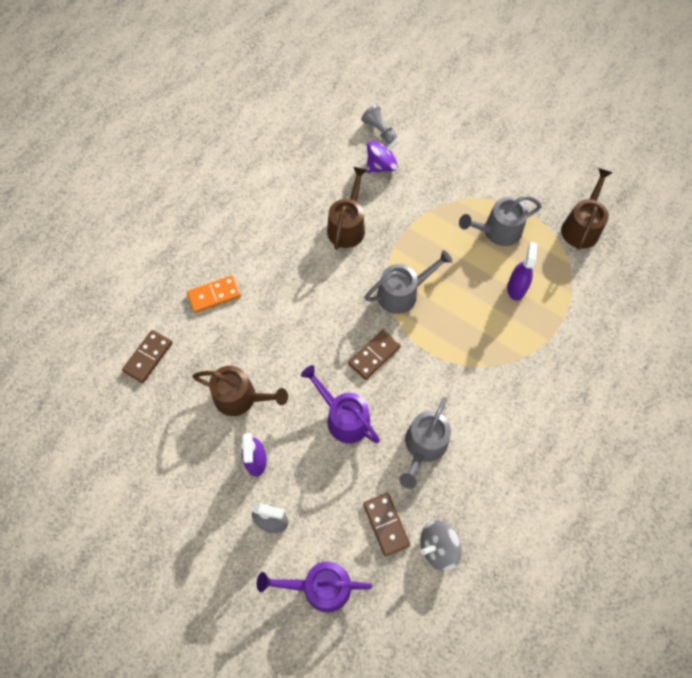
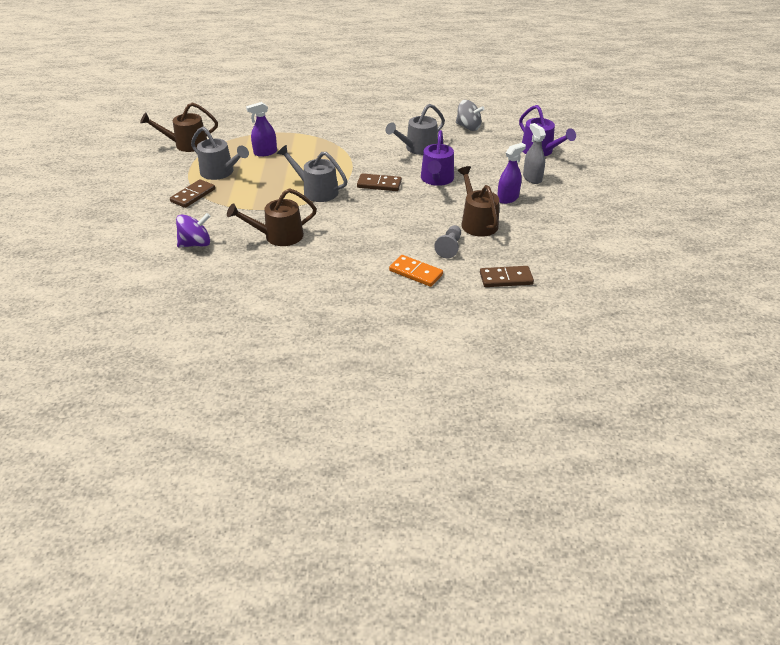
camera: 125 degrees left, 25 degrees down
(379, 130) = (151, 260): grey pawn -> grey pawn (449, 247)
(381, 166) = (196, 244): purple spinning top -> purple spinning top turned 135 degrees clockwise
(386, 524) = (479, 144): brown domino -> brown domino (193, 195)
(423, 446) = (418, 148): grey watering can -> grey watering can turned 150 degrees clockwise

